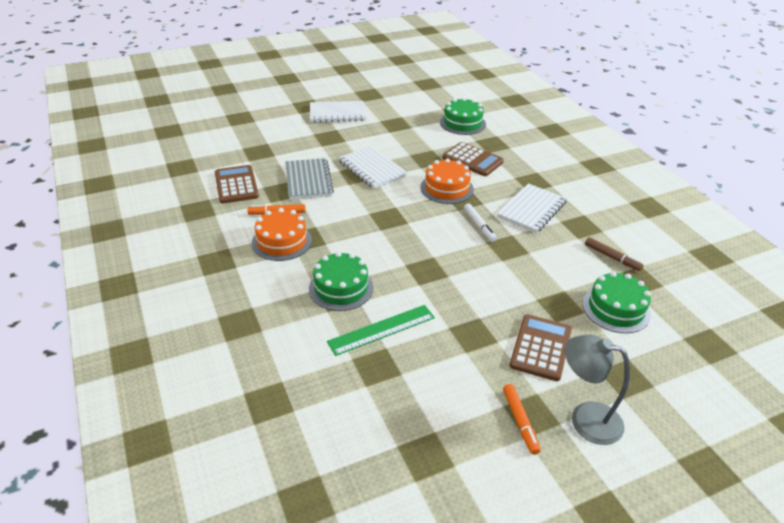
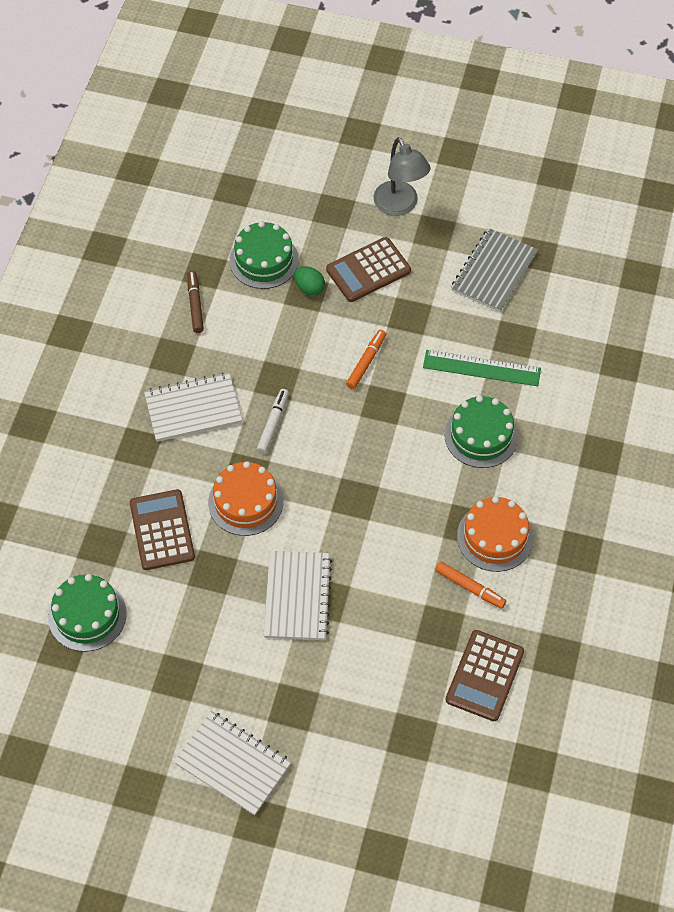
camera: 140 degrees left, 20 degrees up
(308, 180) = (392, 626): grey notebook -> grey notebook (494, 272)
(520, 421) = (448, 232): orange marker -> orange marker (366, 362)
(562, 310) = (309, 288): none -> green egg

